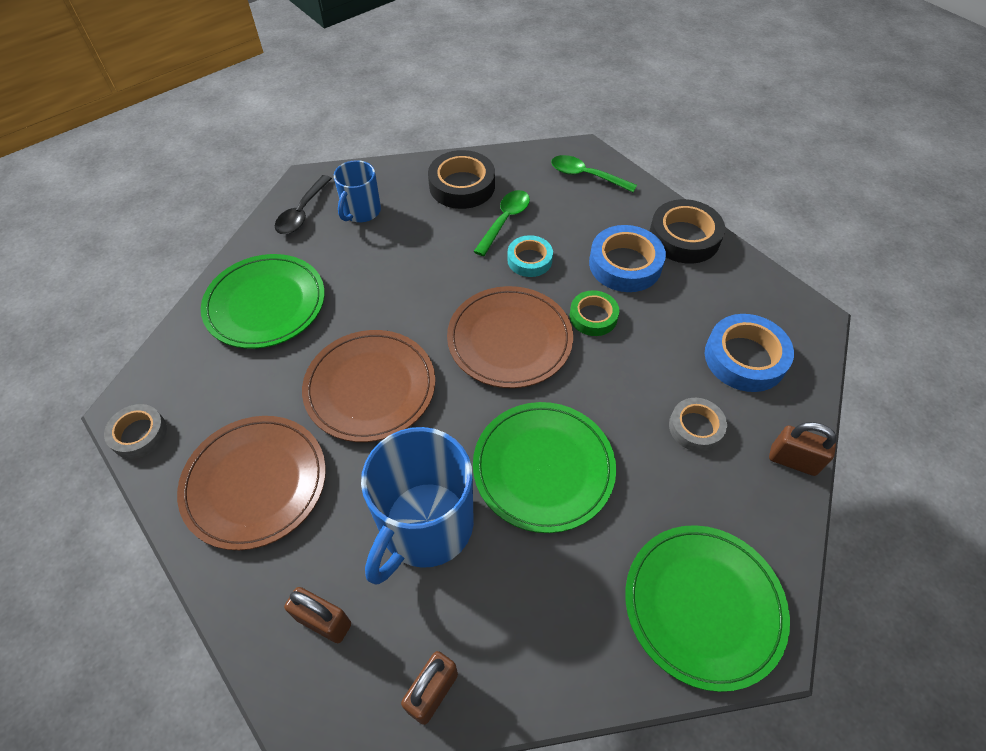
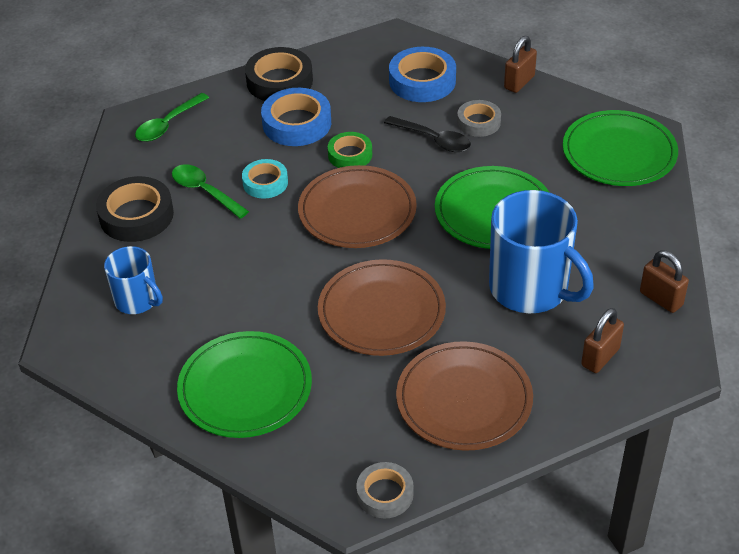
camera: 75 degrees left, 10 degrees down
(302, 212) = (114, 351): black spoon -> black spoon (433, 139)

